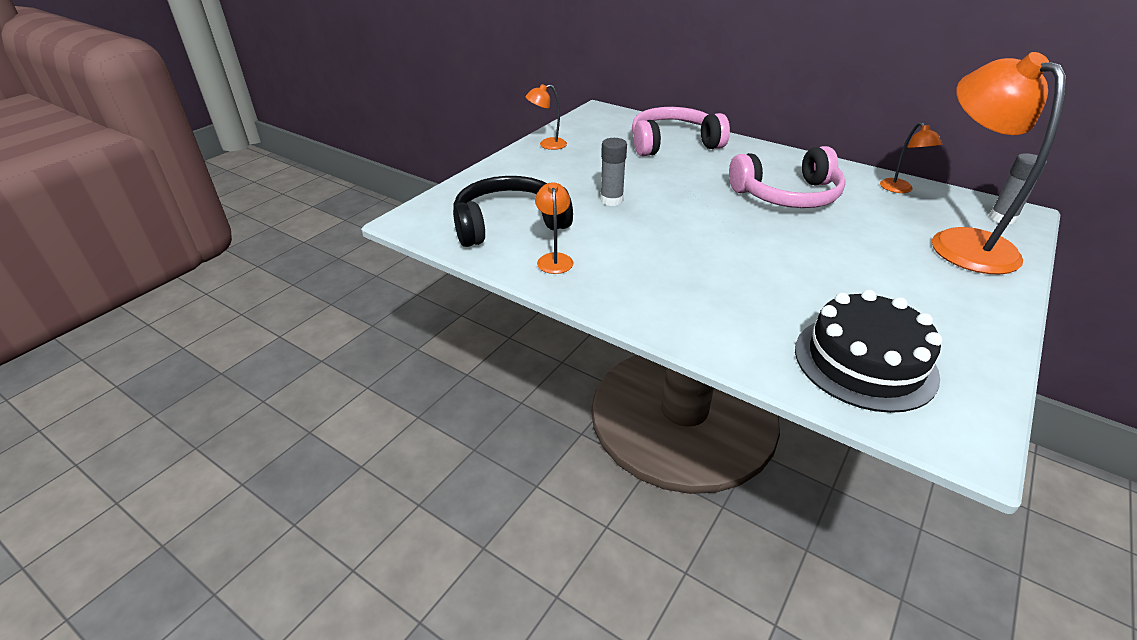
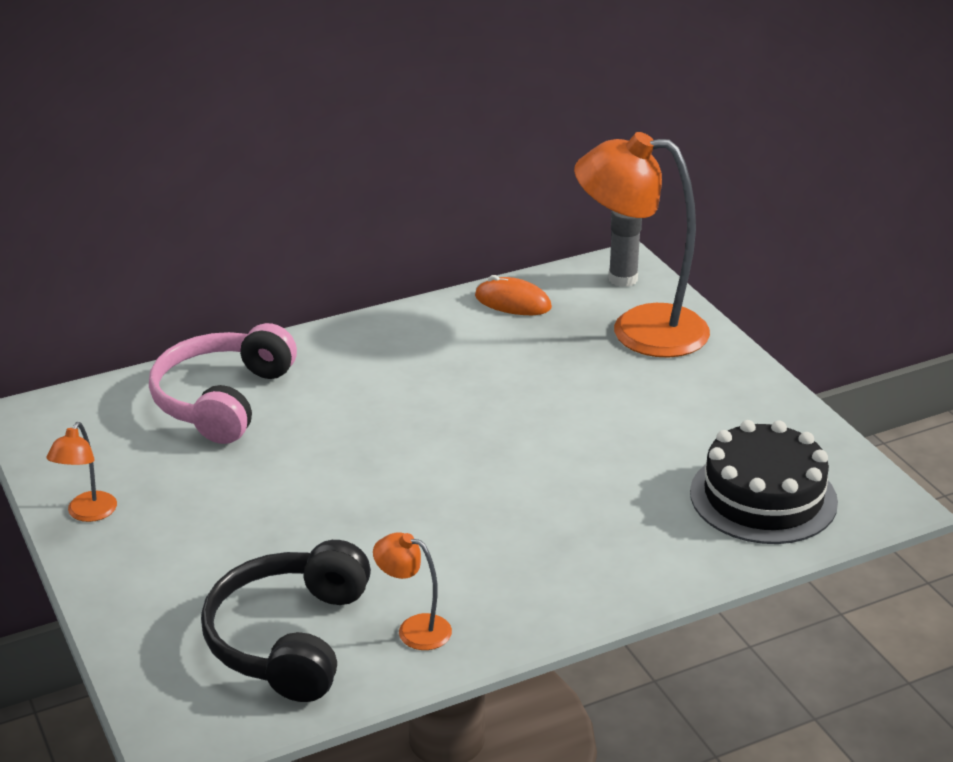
camera: 60 degrees left, 5 degrees down
(611, 200) = (318, 521): grey glue stick -> none
(787, 195) = (448, 382): pink headphones -> none
(900, 189) = (513, 302): orange lamp -> orange mouse

